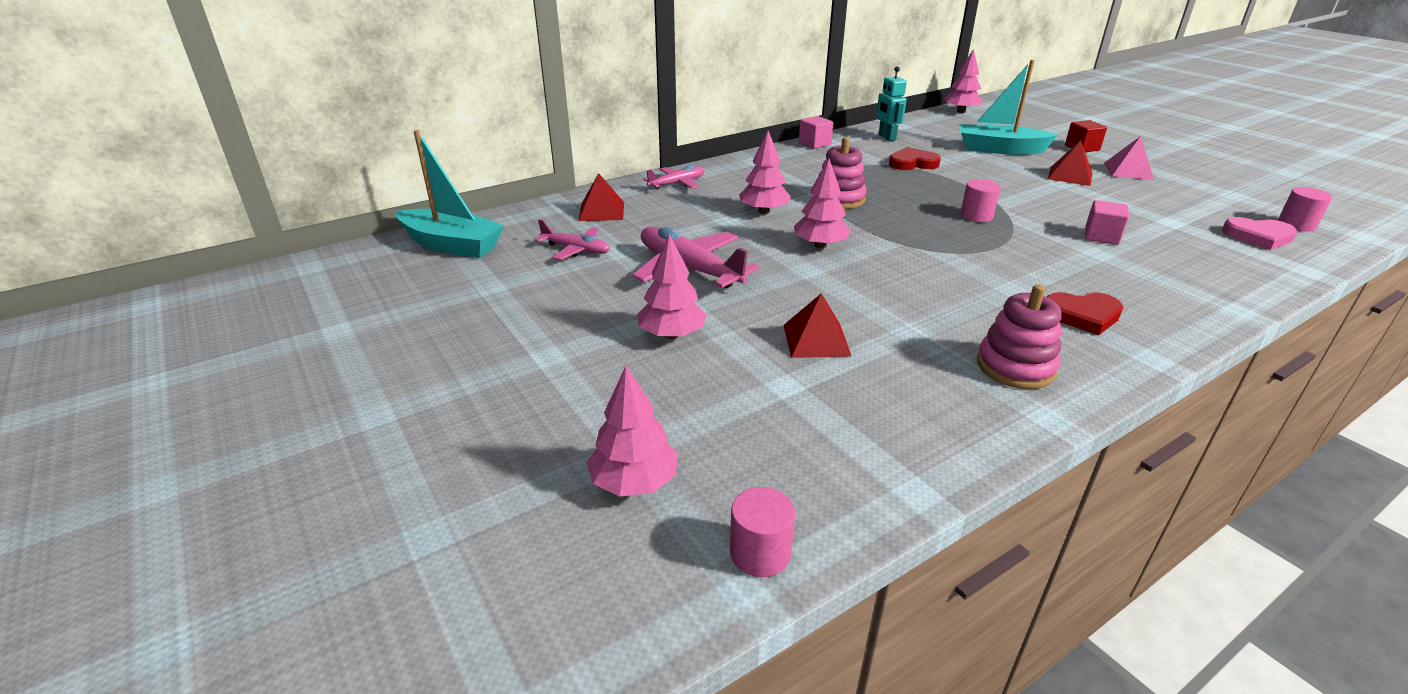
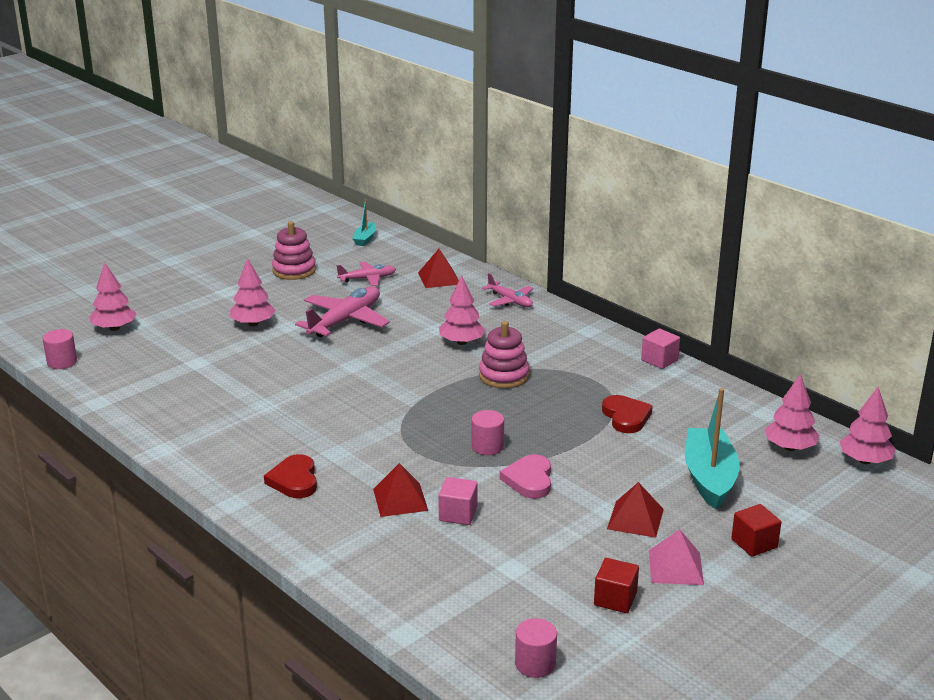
camera: 80 degrees right, 5 degrees down
(452, 245) = (365, 239): turquoise boat -> turquoise boat, size x0.50
(576, 250) = (367, 279): pink plane -> pink plane turned 120 degrees counterclockwise
(816, 340) = (250, 371): red pyramid -> red pyramid (400, 499)
(820, 245) = (398, 369): pink tree -> pink tree (790, 447)
(886, 137) = (710, 403): turquoise robot -> none
(1015, 367) = (219, 443): pink stacking toy -> pink stacking toy (294, 270)
(1185, 192) = (615, 599): none -> red cube
(1258, 236) = (488, 622): pink heart -> pink heart (529, 480)

